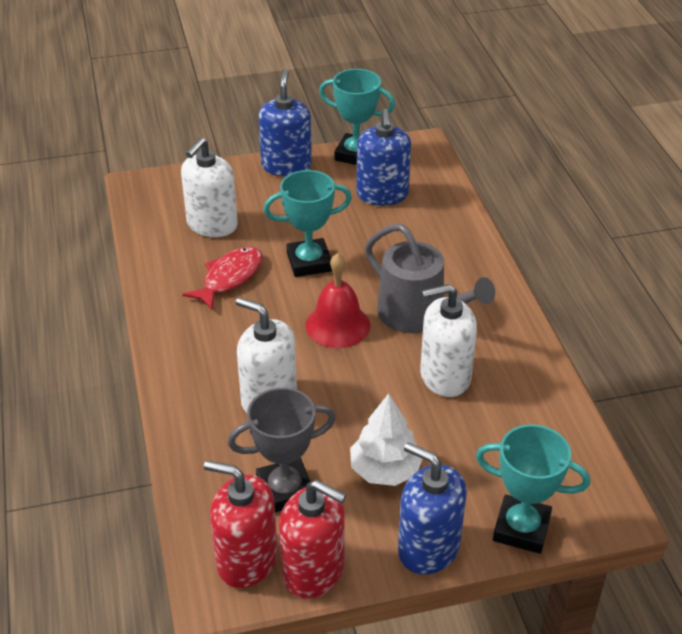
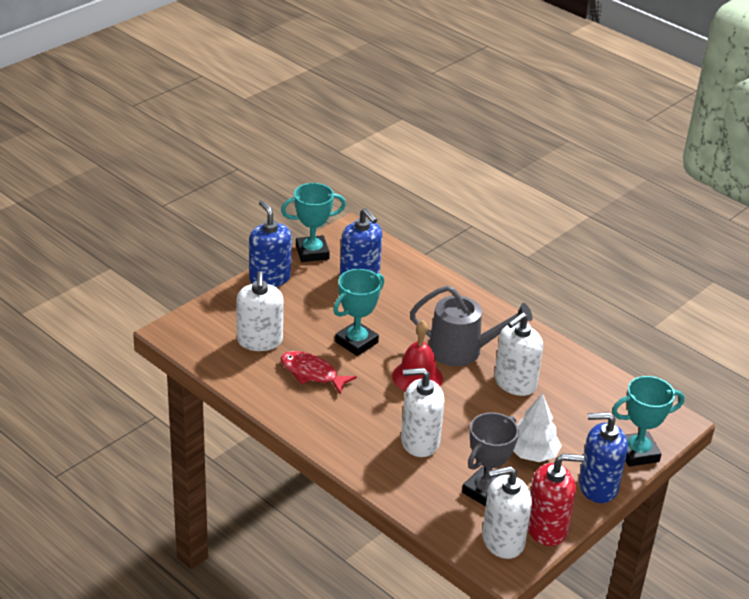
camera: 35 degrees left, 5 degrees down
(229, 278) = (312, 373): red fish -> red fish turned 60 degrees counterclockwise
(246, 560) = (502, 540): red soap dispenser -> white soap dispenser

